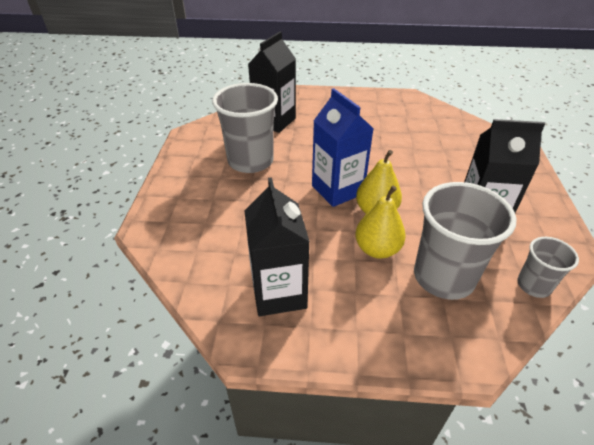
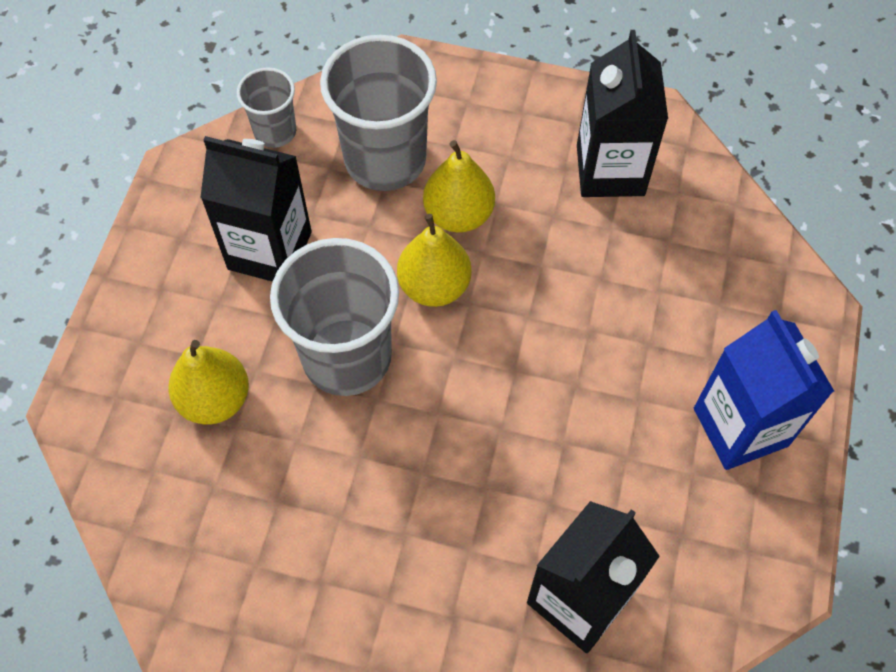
camera: 170 degrees left, 20 degrees up
(250, 161) = (641, 453): grey cup -> grey cup (347, 357)
(337, 190) = (486, 344): blue carton -> blue carton (740, 427)
(460, 156) = (215, 399): none -> yellow pear

